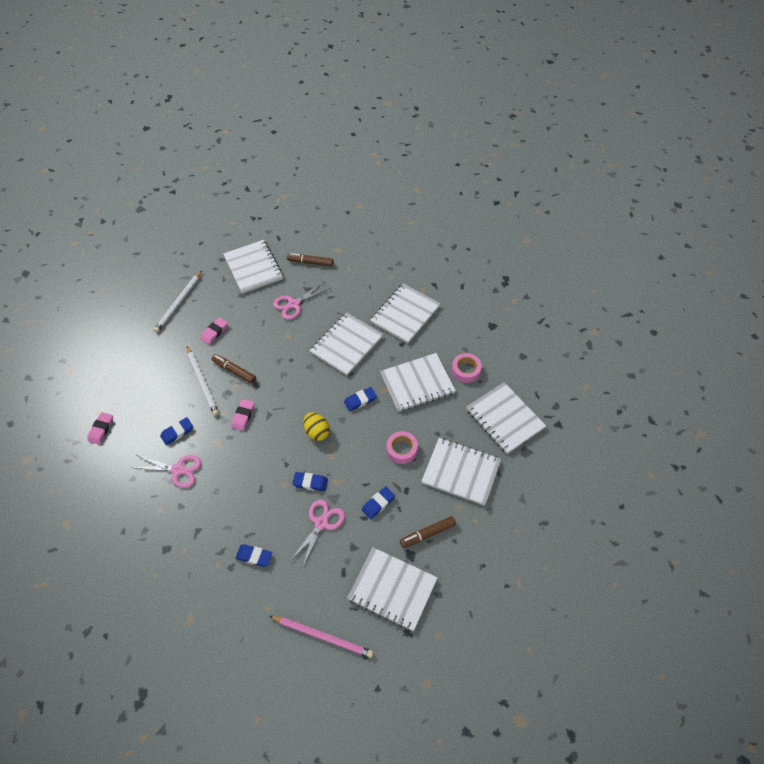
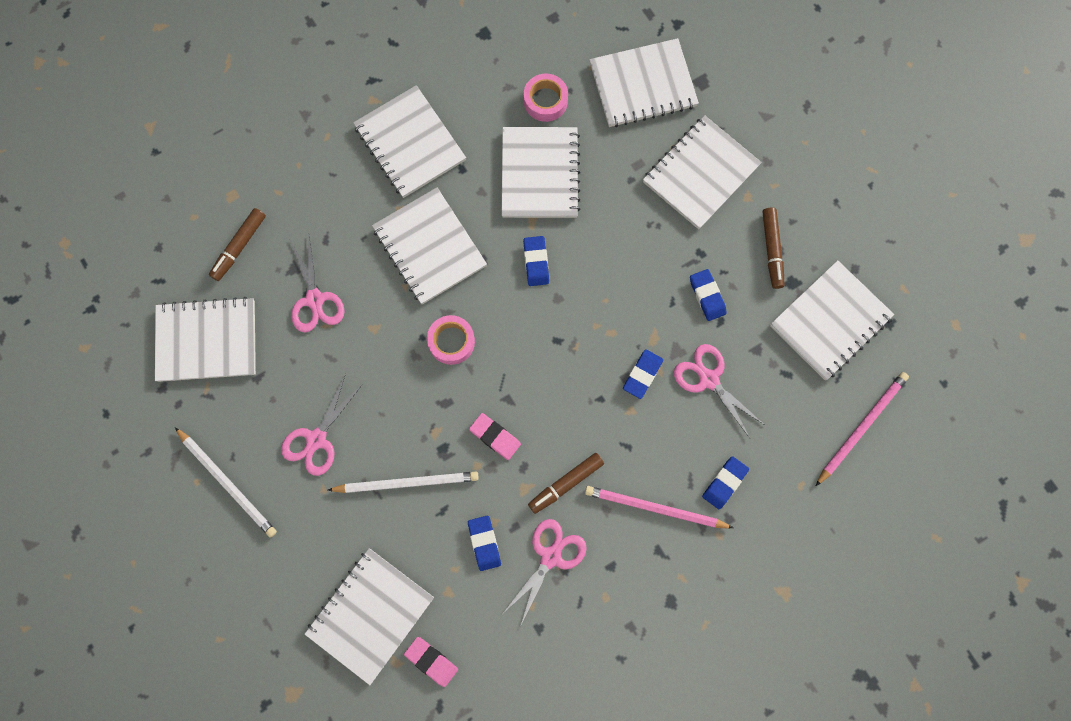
camera: 70 degrees left, 20 degrees up
(121, 391) = (370, 615): none -> white notebook
(214, 332) = (316, 439): pink eraser -> pink scissors
(225, 519) = (655, 508): none -> pink pencil
(234, 371) = (406, 428): brown marker -> brown marker (565, 484)
(317, 432) = (565, 339): yellow egg -> none
(402, 450) = (638, 235): pink tape -> pink tape (451, 341)

